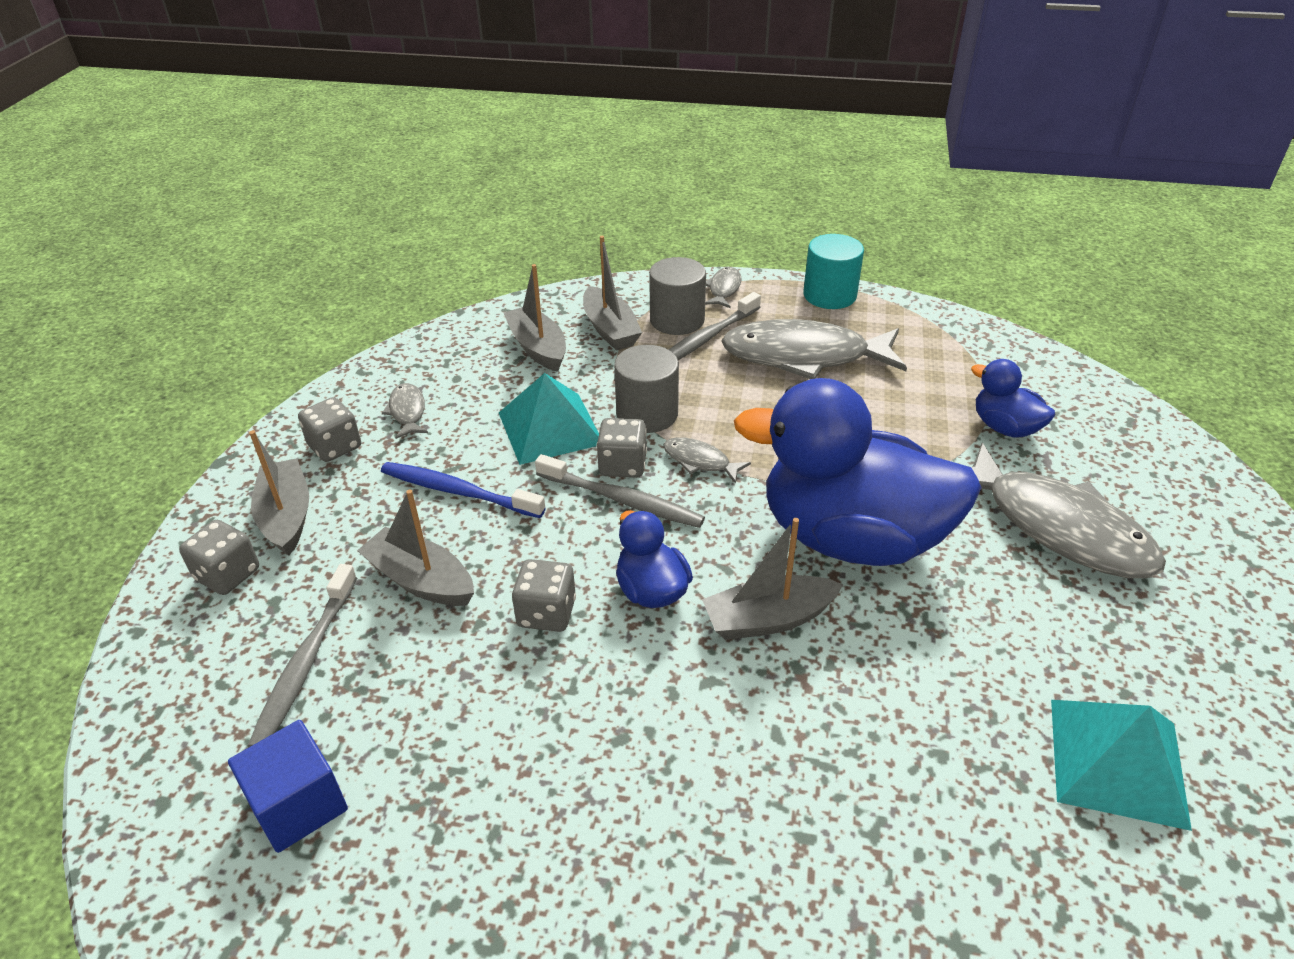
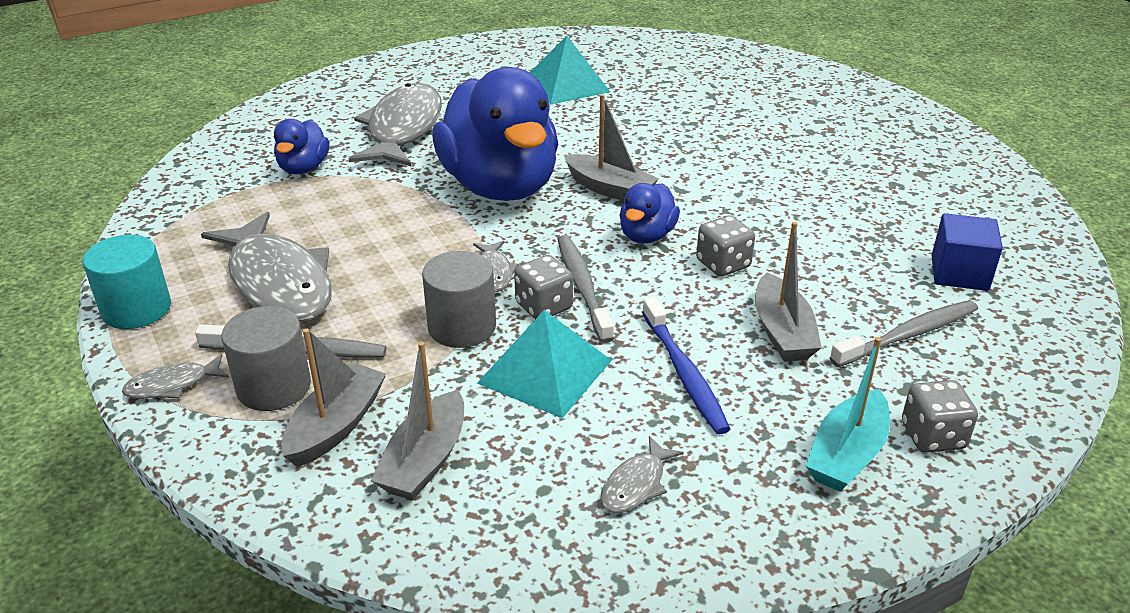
camera: 130 degrees left, 5 degrees down
(286, 516) = (847, 454): grey boat -> turquoise boat
(335, 446) = (743, 497): grey dice -> none

